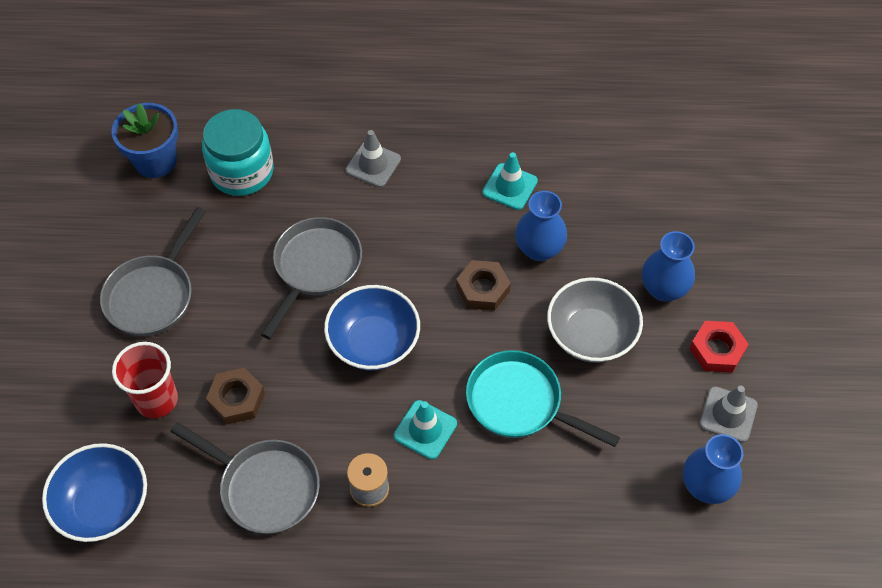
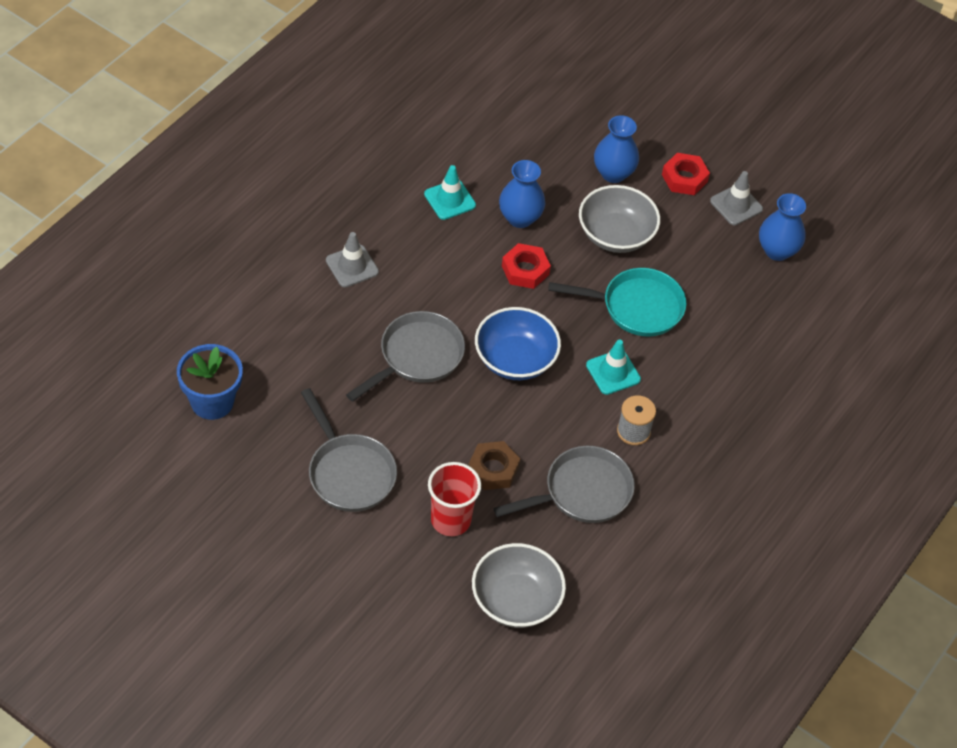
camera: 60 degrees left, 5 degrees down
(103, 504) = (516, 600): blue bowl -> grey bowl
(242, 172) = (279, 351): turquoise jar -> none
(315, 268) = (417, 357): grey pan -> grey pan turned 75 degrees clockwise
(483, 289) = (525, 270): brown nut -> red nut
(520, 403) = (636, 307): turquoise pan -> turquoise pan turned 150 degrees counterclockwise

